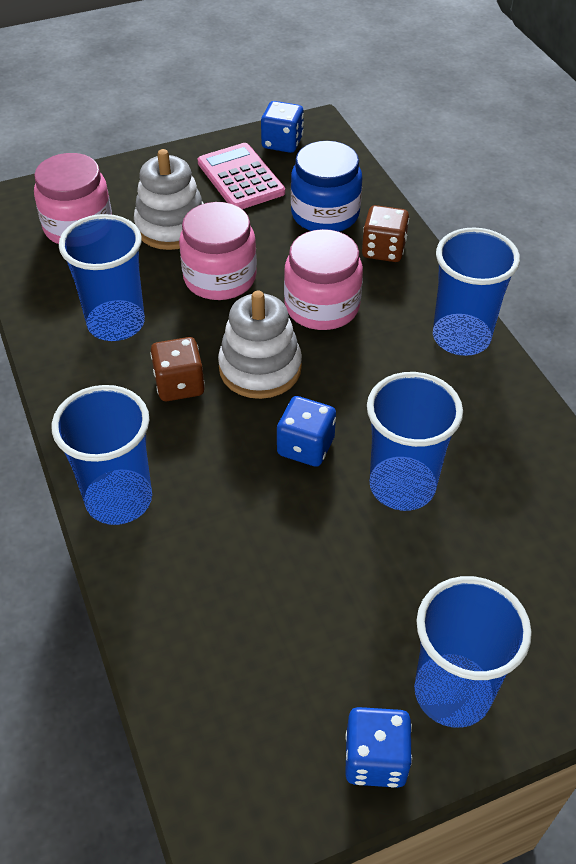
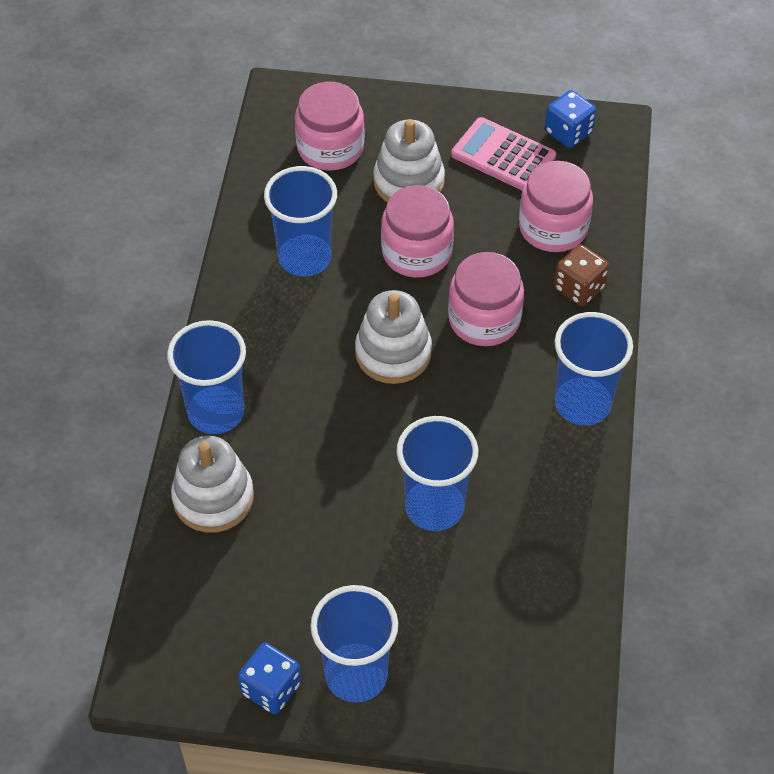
camera: 30 degrees right, 5 degrees up
(172, 586) = (213, 498): none -> white stacking toy
(179, 385) = (320, 338): brown dice -> none
(240, 178) = (503, 156): pink calculator -> pink calculator turned 60 degrees counterclockwise
(305, 446) = (382, 438): blue dice -> none
(325, 214) = (553, 227): blue jar -> pink jar

